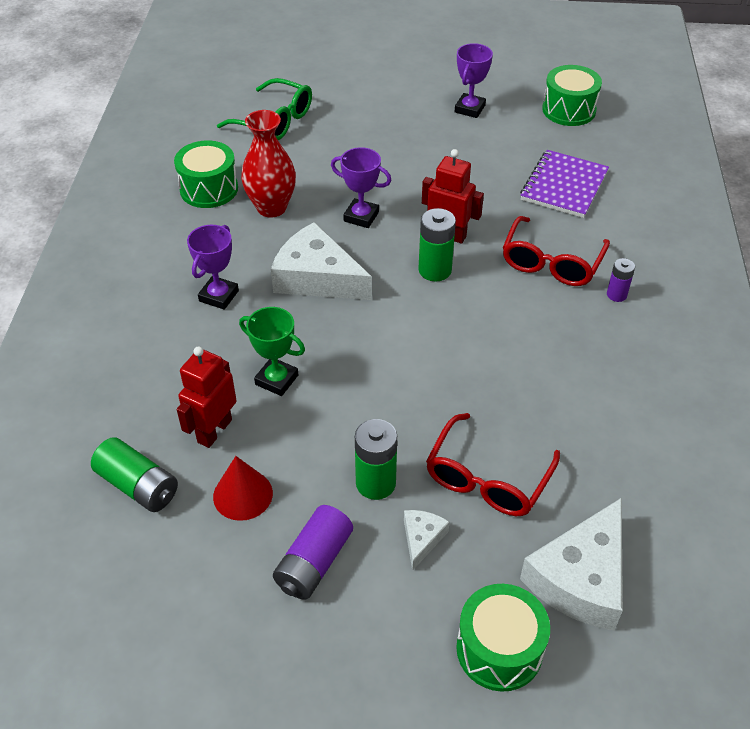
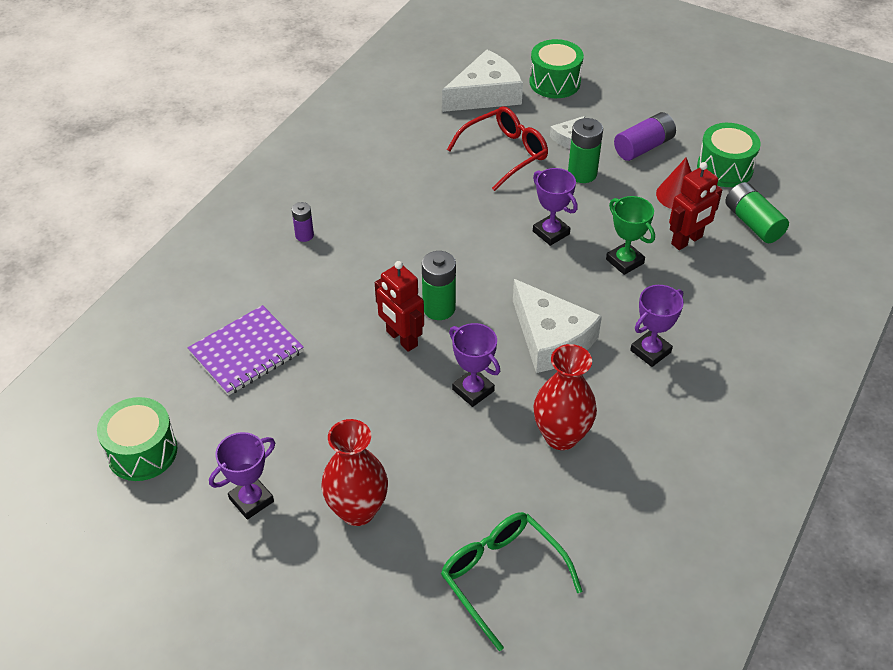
camera: 155 degrees left, 0 degrees up
(209, 189) = (622, 489): green drum -> green drum (724, 168)
(372, 386) = (551, 233): none -> purple trophy
(394, 124) = (357, 510): none -> red vase
(551, 263) = (331, 280): red glasses -> none

